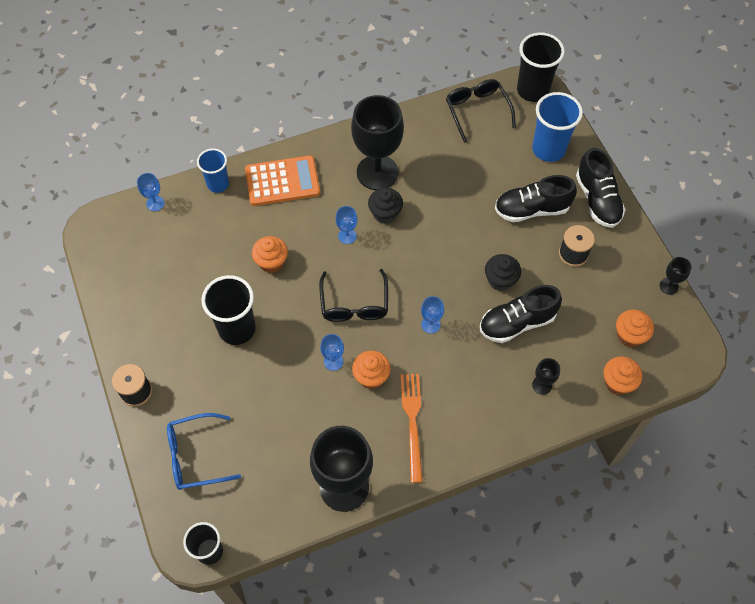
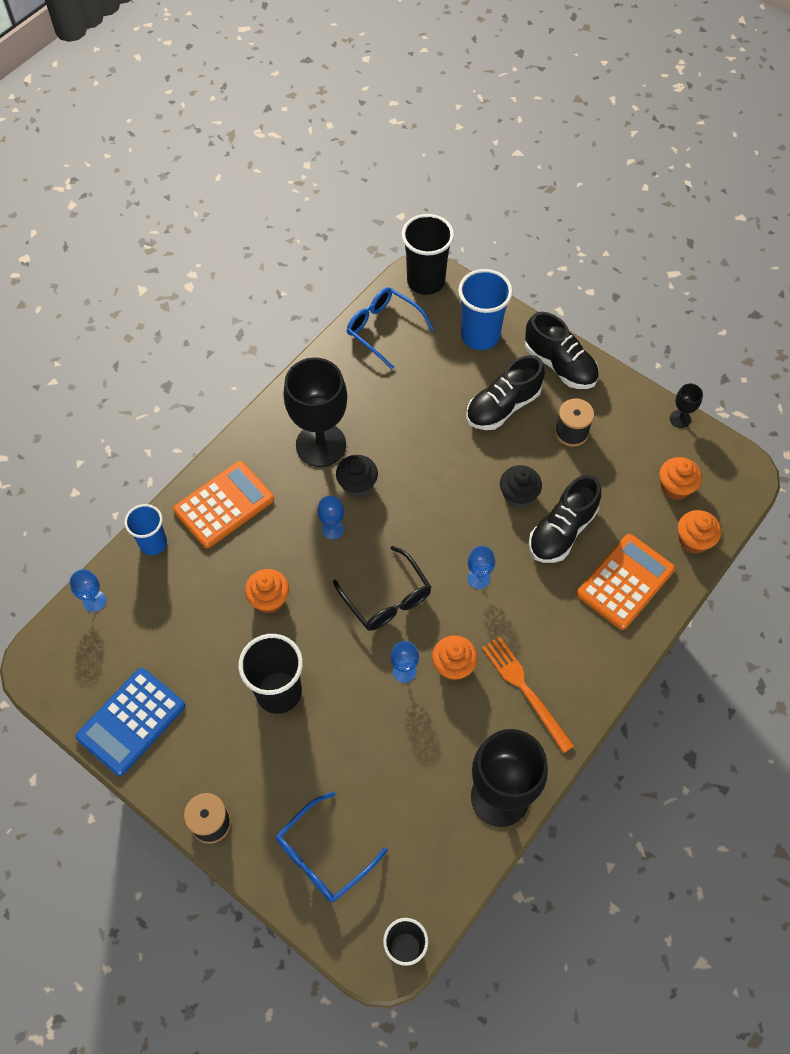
camera: 30 degrees left, 0 degrees up
(128, 296) = (131, 721): none -> blue calculator
(477, 111) = (383, 329): black glasses -> blue glasses
(542, 385) = (625, 582): black goblet -> orange calculator

